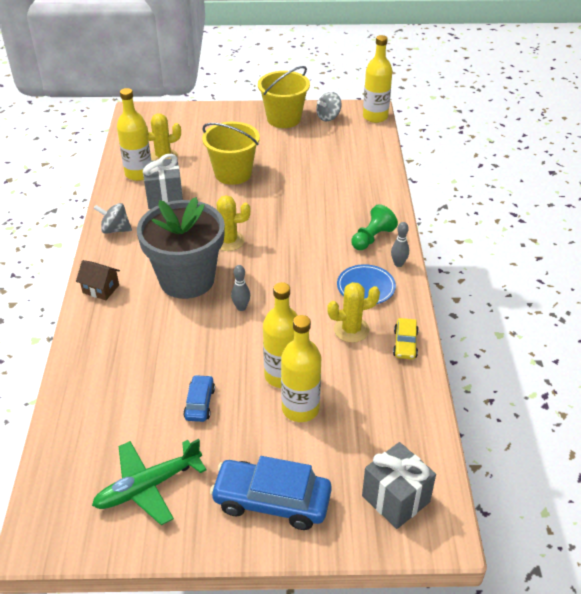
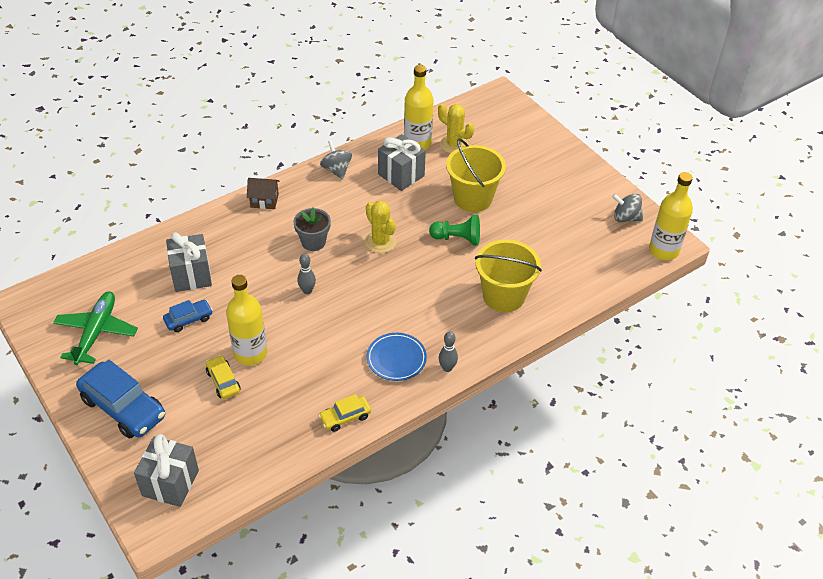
camera: 55 degrees right, 5 degrees up
(101, 289) = (264, 200): brown house -> brown house turned 75 degrees counterclockwise
(144, 378) = (191, 275): none -> grey gift
(148, 486) = (96, 332): green plane -> green plane turned 75 degrees clockwise
(187, 279) = (313, 242): grey flower pot -> grey flower pot, size x0.47
(271, 501) = (123, 408): blue car -> blue car turned 150 degrees clockwise
(284, 119) = (589, 189): yellow bucket -> yellow bucket (503, 296)
(300, 409) = (223, 381): yellow bottle -> yellow car
(351, 330) = (335, 373): yellow cactus -> none
(372, 238) = (467, 333): green pawn -> green pawn (457, 238)

